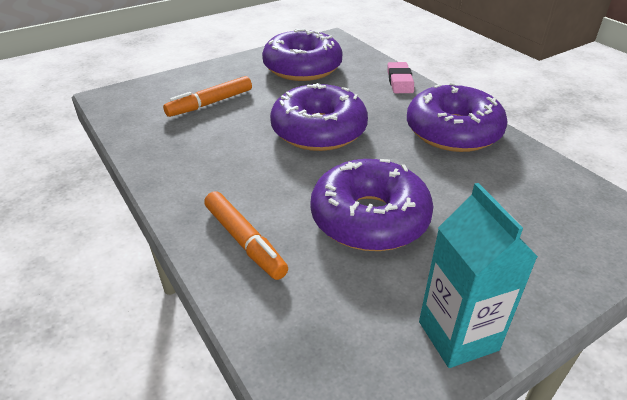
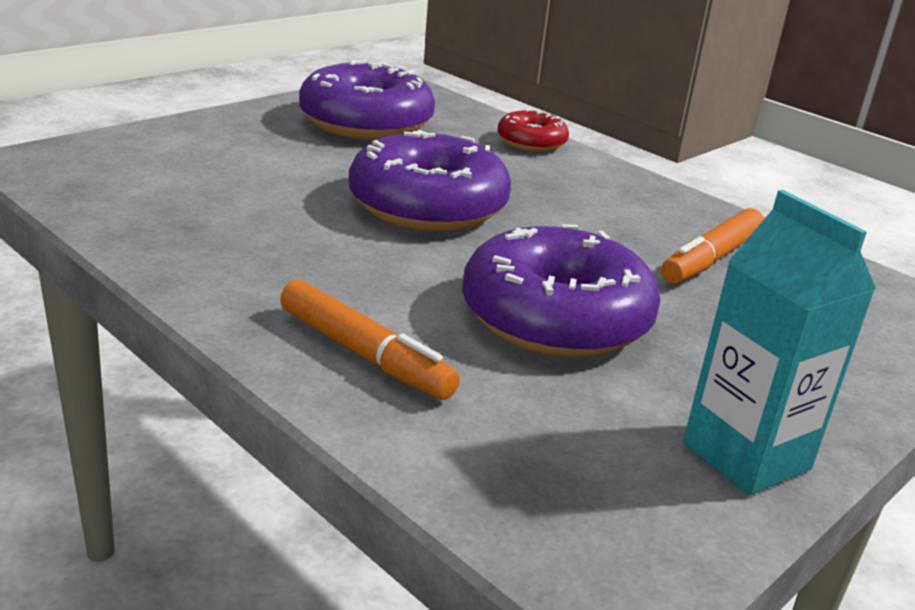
camera: 15 degrees left, 10 degrees down
(210, 103) = (225, 169): orange marker -> orange marker (710, 259)
(399, 81) = (531, 142): pink eraser -> red donut
(453, 131) = (638, 206): purple donut -> none

